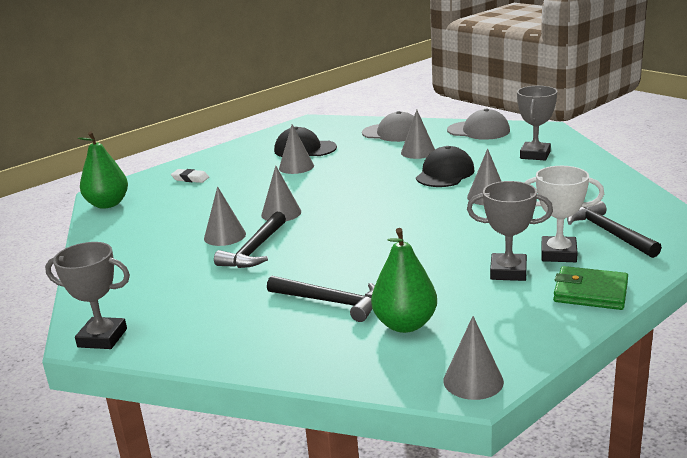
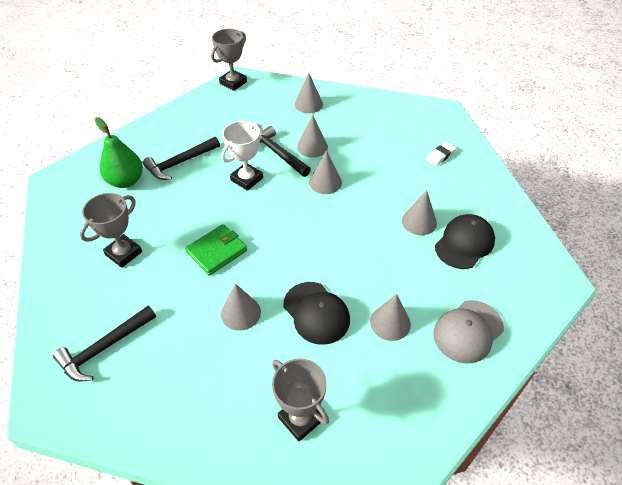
camera: 115 degrees right, 25 degrees up
(108, 204) = (419, 109): green pear -> none
(473, 381) = (56, 182): grey cone -> grey cone (308, 104)
(478, 131) = (419, 417): grey cap -> none
(558, 254) = (113, 294): white trophy -> white trophy (247, 179)
(590, 292) = (58, 277): green wallet -> green wallet (217, 251)
(609, 233) = (104, 348): black hammer -> black hammer turned 135 degrees clockwise

